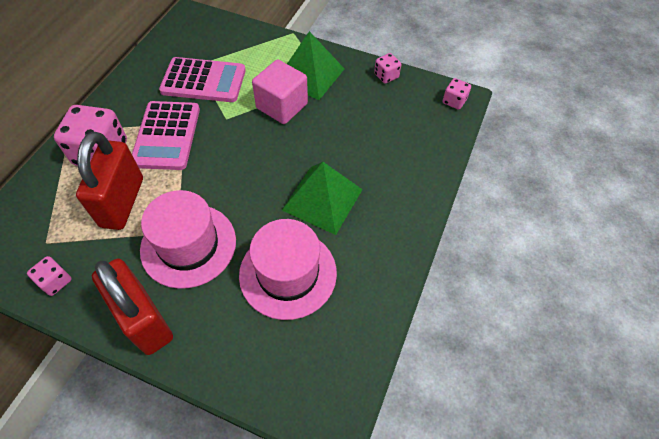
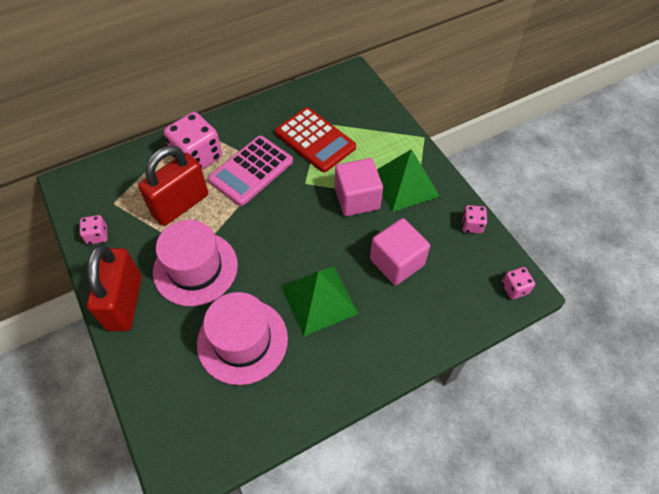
camera: 40 degrees right, 0 degrees up
(203, 81) = (315, 140): pink calculator -> red calculator
(356, 134) = (396, 262): none -> pink cube

